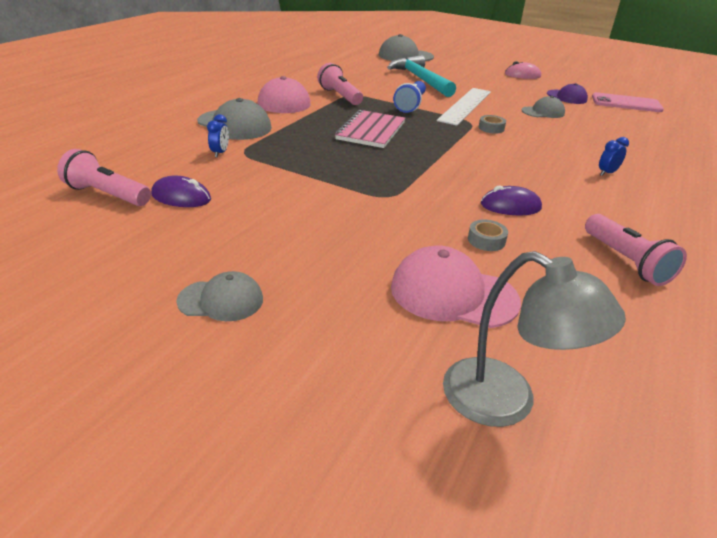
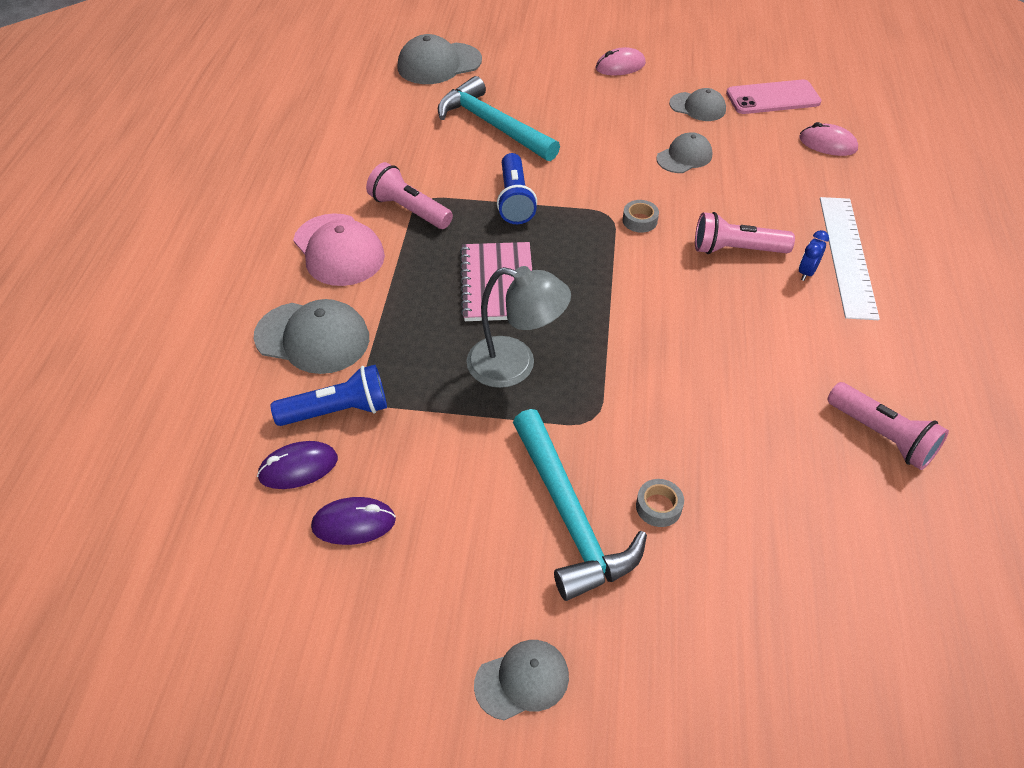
camera: 20 degrees left, 15 degrees up
(107, 195) = (258, 558): pink flashlight -> pink flashlight (736, 250)
(220, 153) = (337, 411): blue clock -> blue flashlight
(332, 233) = (570, 516): none -> turquoise hammer
(453, 294) = (743, 563): pink cap -> none
(465, 106) = (583, 175): white ruler -> white ruler (847, 255)
(486, 240) = (735, 458): grey tape -> grey tape (658, 506)
(506, 401) = (855, 693): grey lamp -> grey lamp (515, 365)
(510, 206) = (732, 383): purple mouse -> purple mouse (298, 468)
(566, 97) = (697, 107): purple cap -> grey cap
(658, 127) = (827, 144): none -> pink mouse

